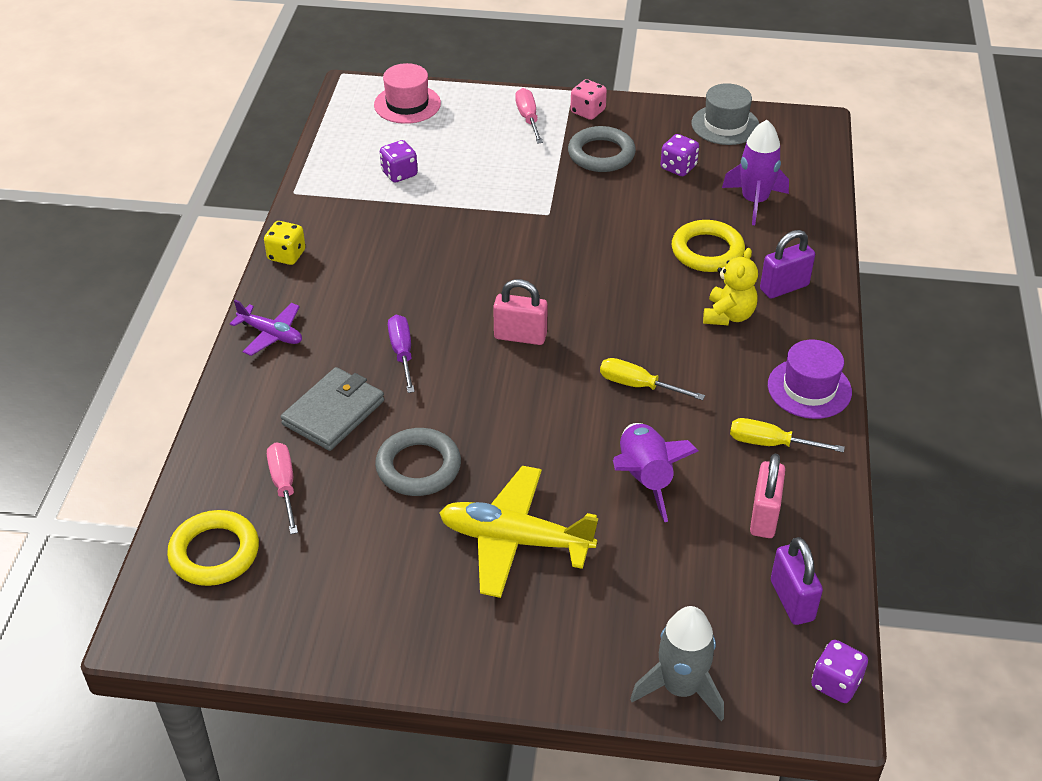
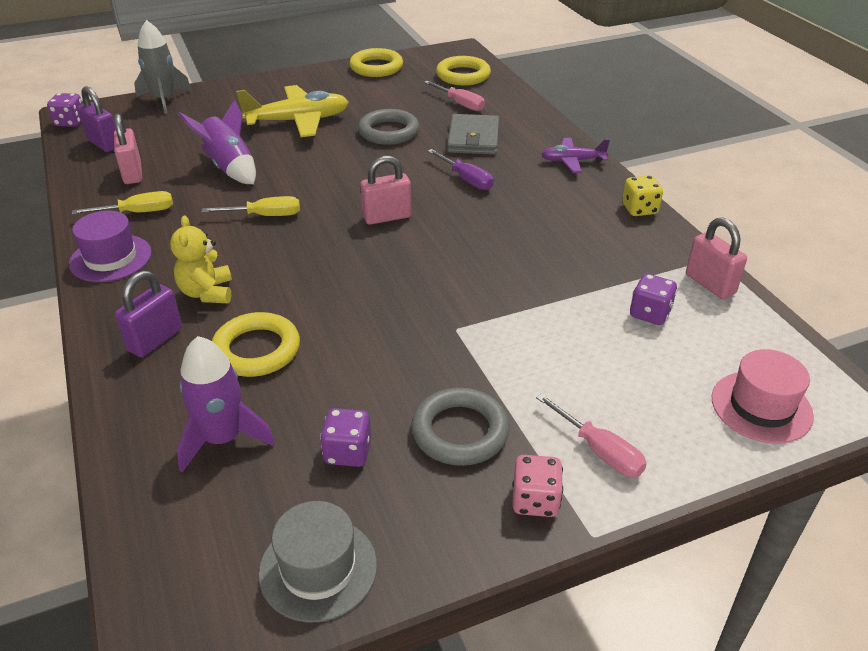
camera: 150 degrees right, 5 degrees down
(313, 637) = (376, 67): none -> yellow ring
(327, 176) = (710, 284): none -> pink padlock

